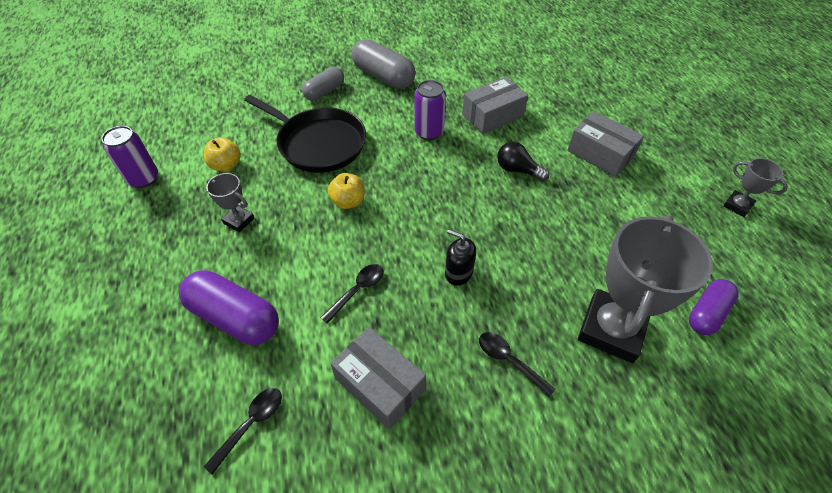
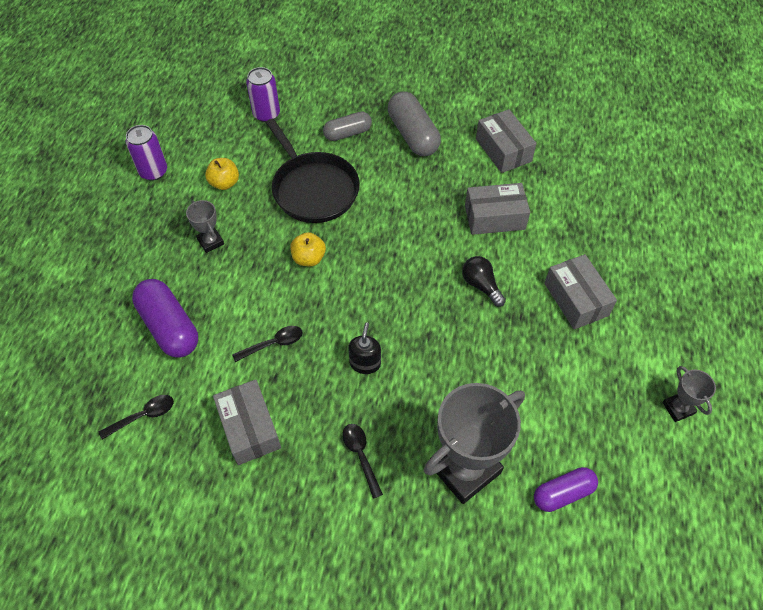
camera: 25 degrees right, 5 degrees up
(429, 132) = (421, 213): purple can -> purple can (266, 114)
(458, 273) = (365, 363): black soap dispenser -> black soap dispenser turned 45 degrees clockwise
(466, 66) = (503, 150): none -> grey box

